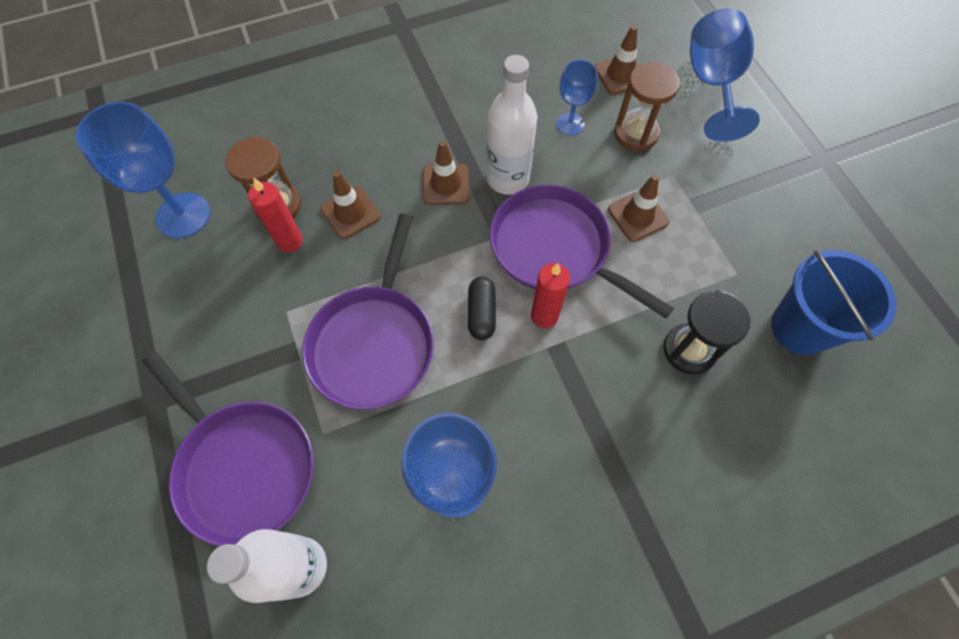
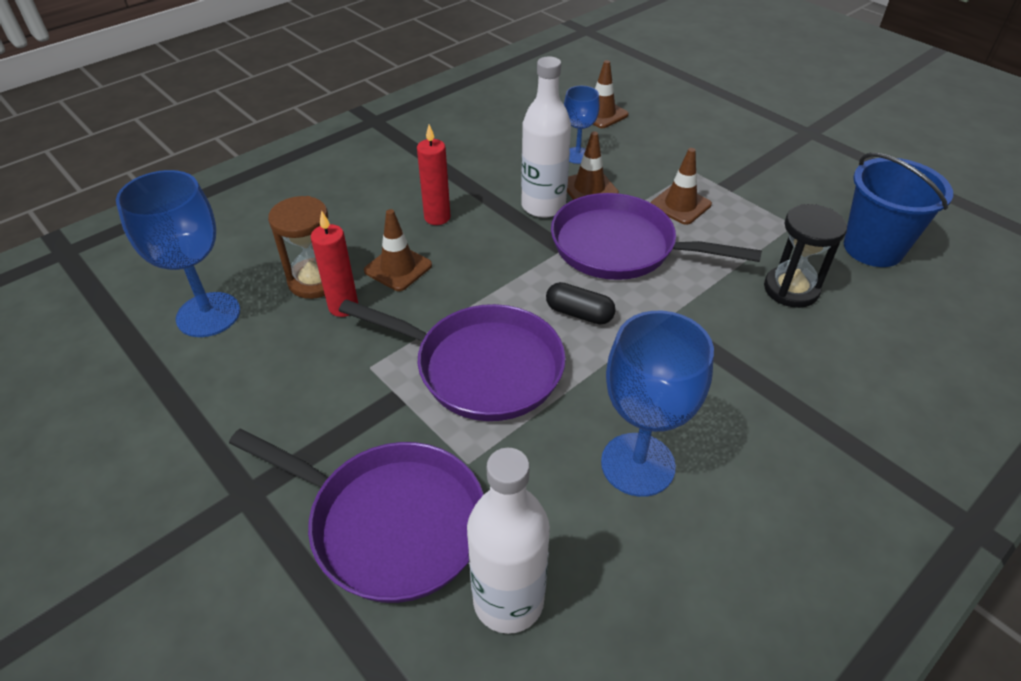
camera: 20 degrees left, 20 degrees down
(374, 343) = (481, 367): purple pan -> purple pan turned 60 degrees counterclockwise
(446, 184) = (485, 224): brown traffic cone -> brown traffic cone (589, 188)
(481, 313) = (579, 313): black capsule -> black capsule turned 45 degrees counterclockwise
(544, 316) = (641, 299): red candle -> red candle (437, 217)
(635, 133) = (641, 149): brown hourglass -> none
(712, 84) = (684, 104): blue goblet -> none

